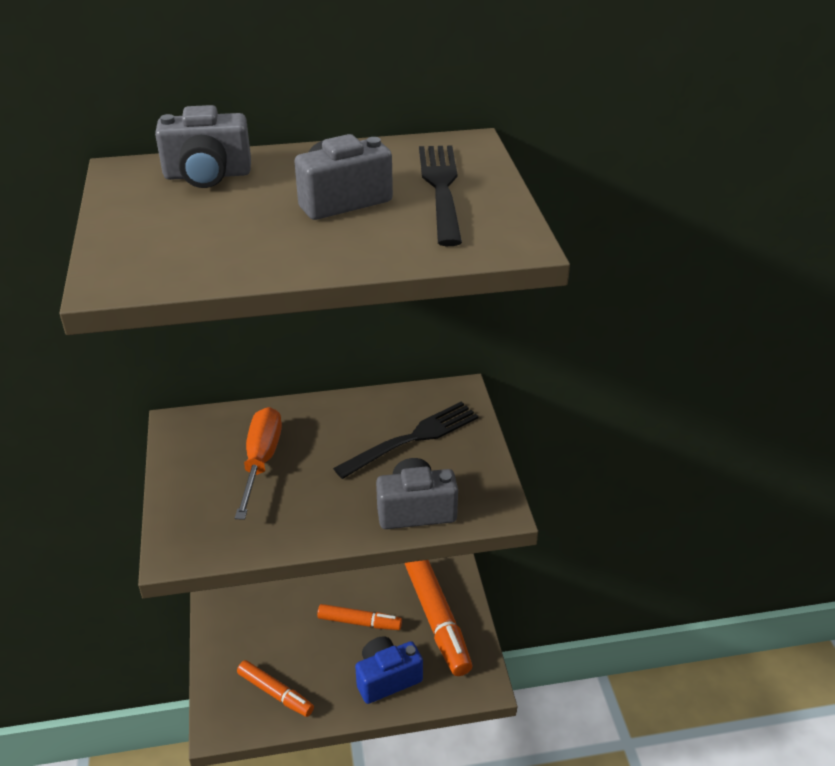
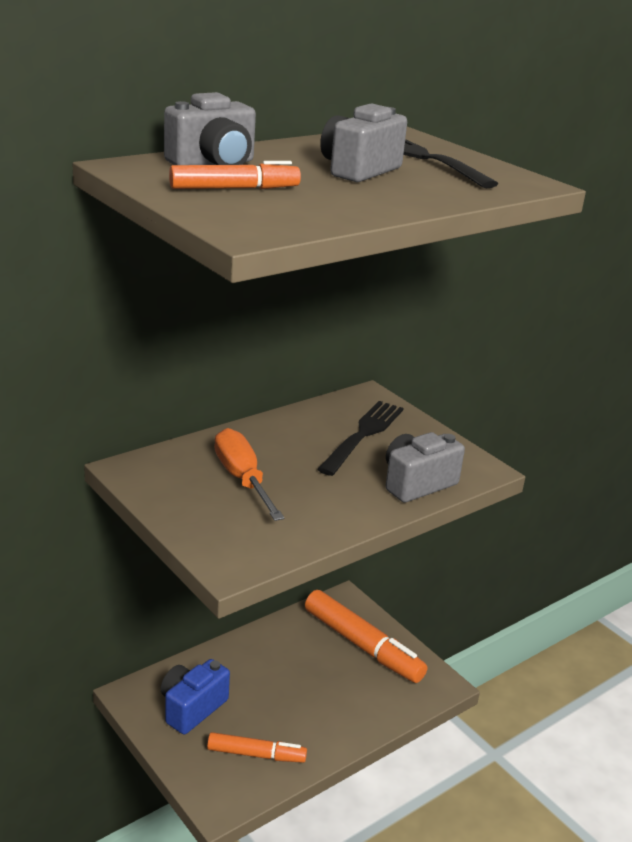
camera: 30 degrees left, 10 degrees down
(359, 622) = (293, 669): orange marker -> orange marker (235, 189)
(387, 678) = (353, 707): blue camera -> blue camera (192, 708)

